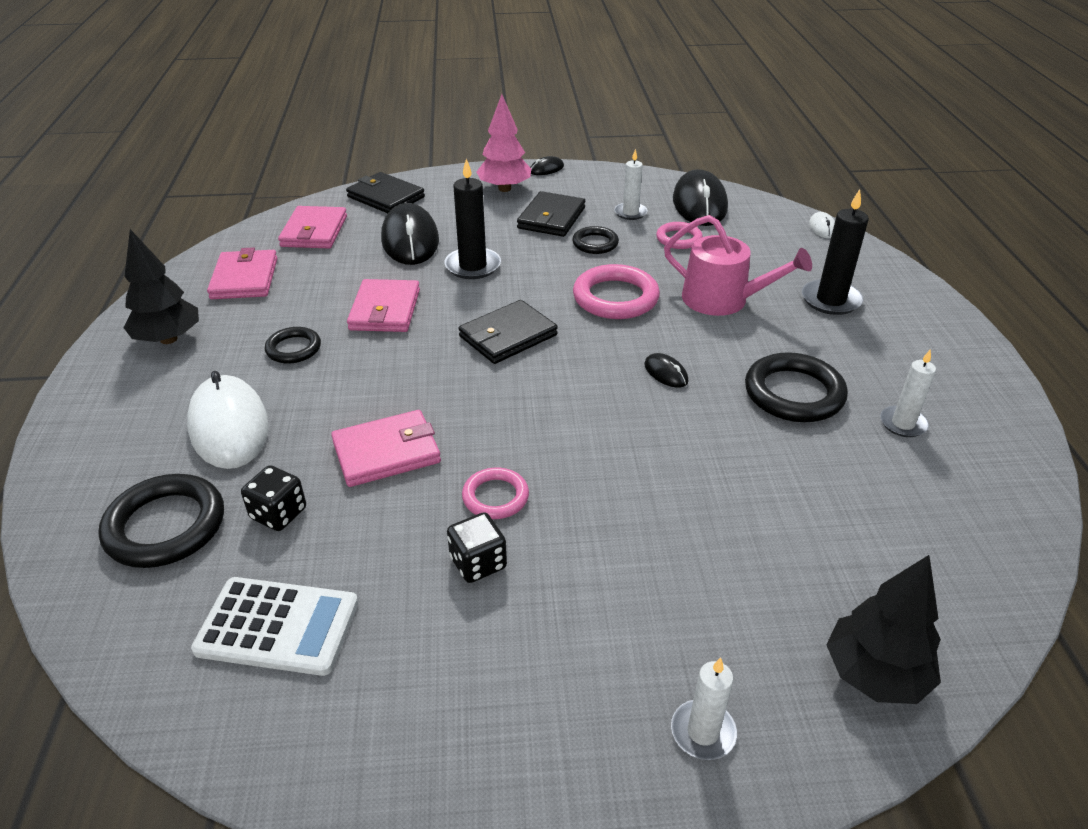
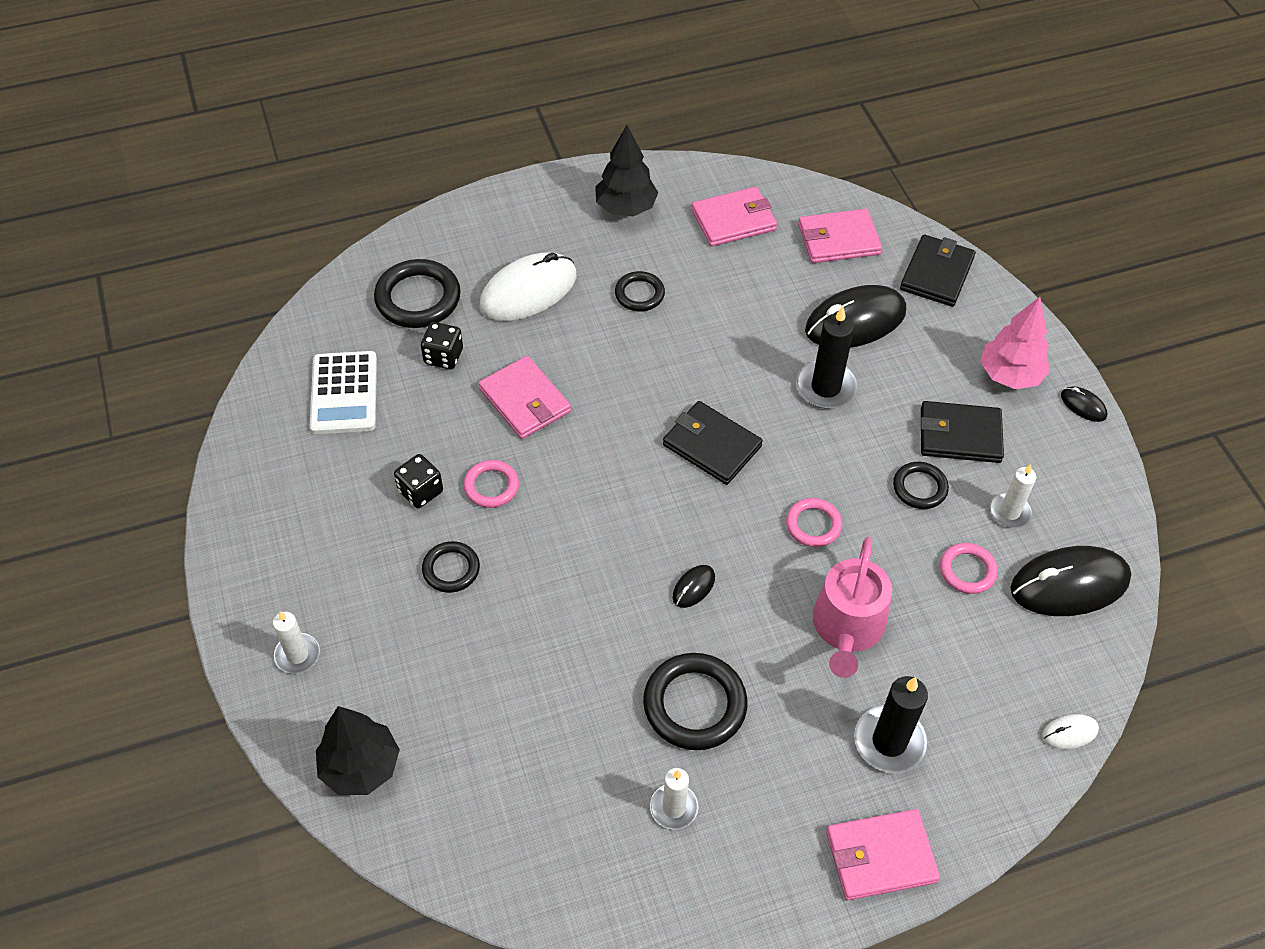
camera: 75 degrees right, 15 degrees up
(385, 310) = (720, 339): pink wallet -> pink wallet (880, 856)
(602, 548) = (451, 569): none -> black ring
(615, 298) = (813, 525): pink ring -> pink ring, size x0.59

